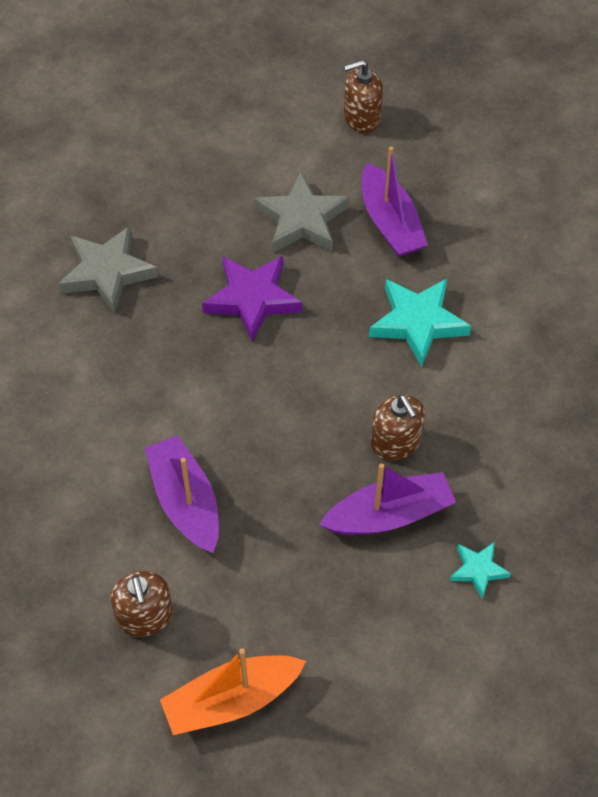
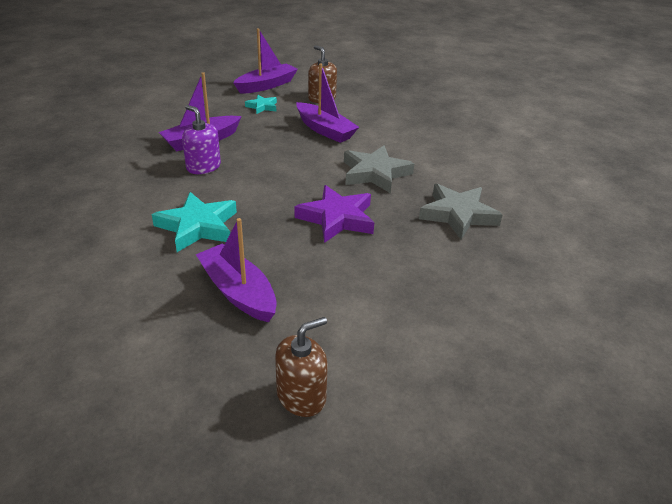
camera: 160 degrees right, 20 degrees down
(231, 700) = (266, 85): orange boat -> purple boat
(301, 220) = (324, 278): grey star -> grey star (375, 173)
(395, 442) = (203, 167): brown soap dispenser -> purple soap dispenser
(478, 570) = (144, 130): turquoise star -> turquoise star (262, 107)

